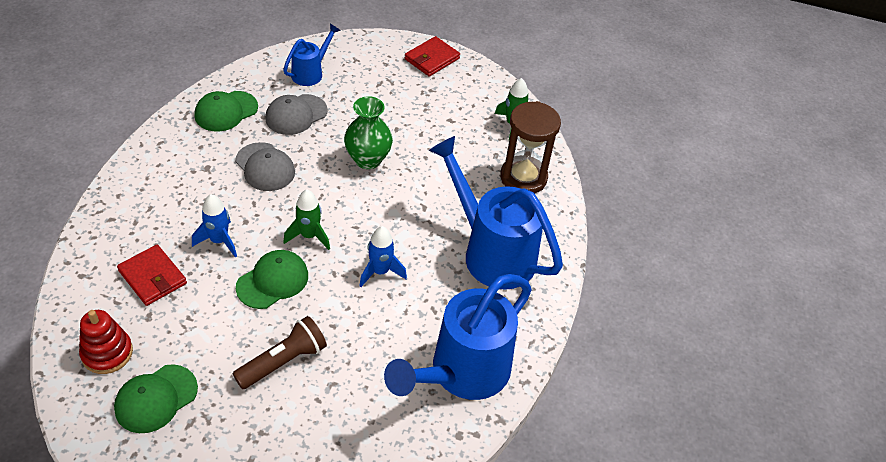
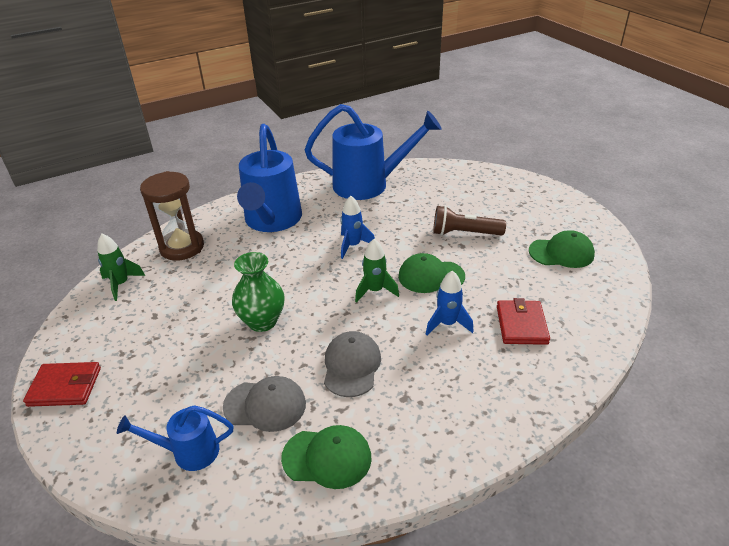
camera: 130 degrees left, 10 degrees down
(107, 353) = (584, 292): red stacking toy -> none

